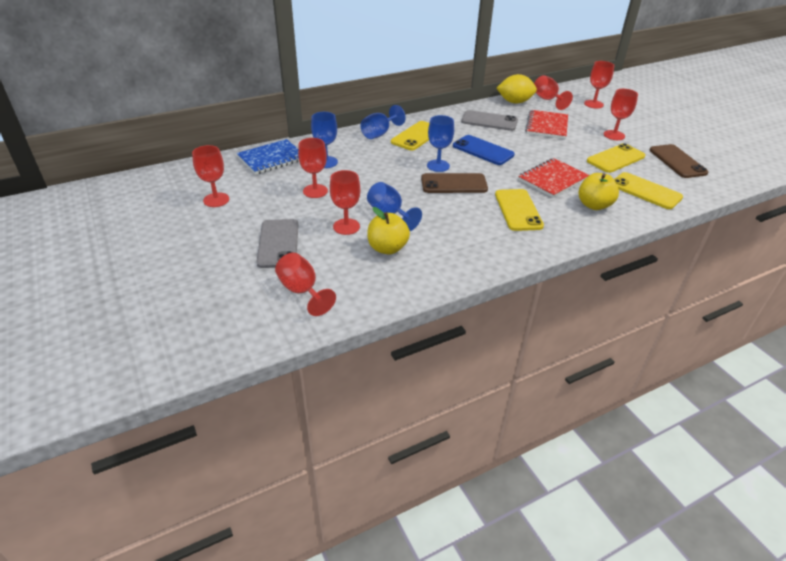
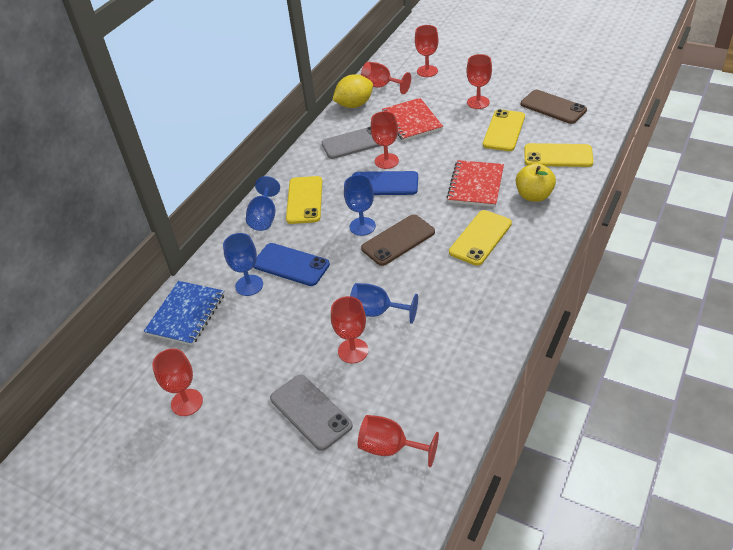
camera: 30 degrees left, 5 degrees up
(315, 191) = (277, 328): red goblet -> red goblet (386, 161)
(365, 164) = (291, 265): none -> blue phone
(387, 248) = (415, 351): yellow apple -> none
(518, 210) = (480, 238): yellow phone -> yellow phone turned 75 degrees clockwise

